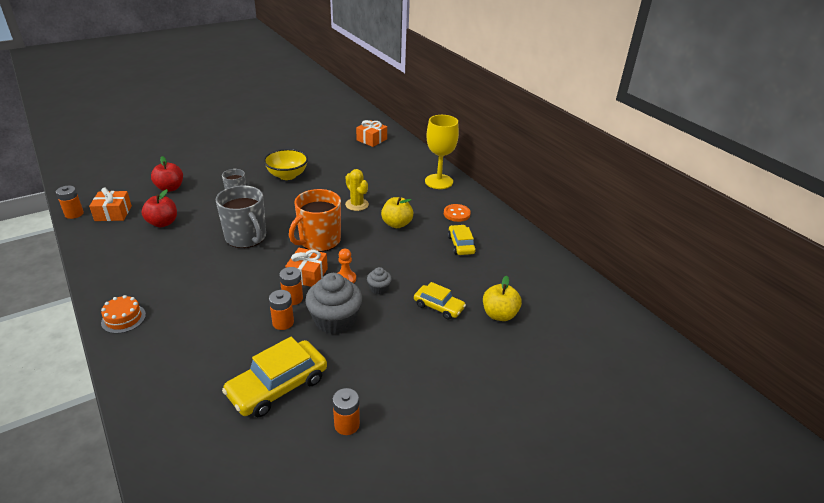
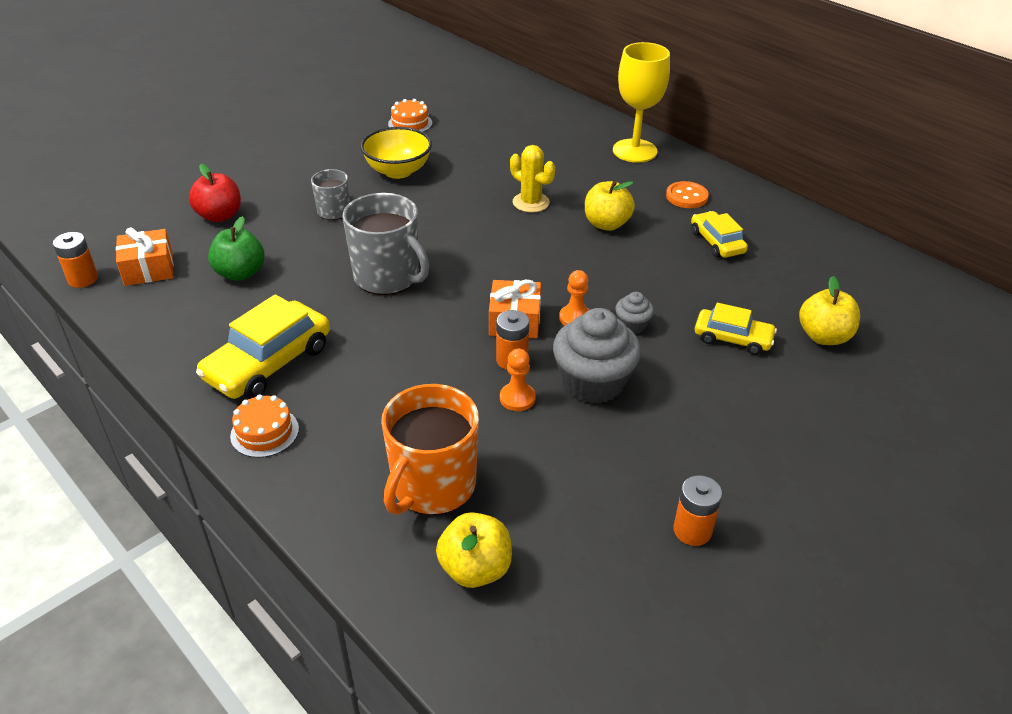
camera: 10 degrees left, 5 degrees up
(163, 223) = (240, 273): red apple -> green apple
(199, 424) = (475, 569): none -> yellow apple
(278, 386) = (562, 493): yellow car -> yellow car (268, 363)
(283, 322) = (517, 398): orange battery -> orange pawn
(310, 148) = (410, 123): none -> orange cake
(319, 241) = (504, 266): orange mug -> orange mug (432, 486)
(371, 140) = (498, 98): orange gift -> none

